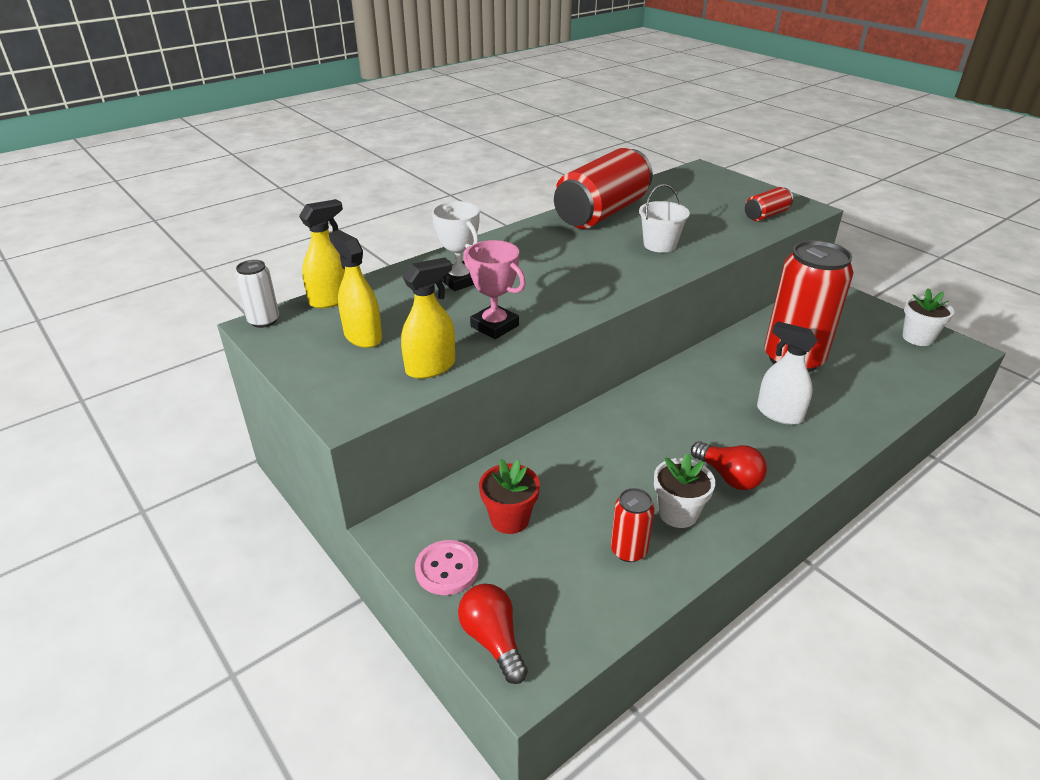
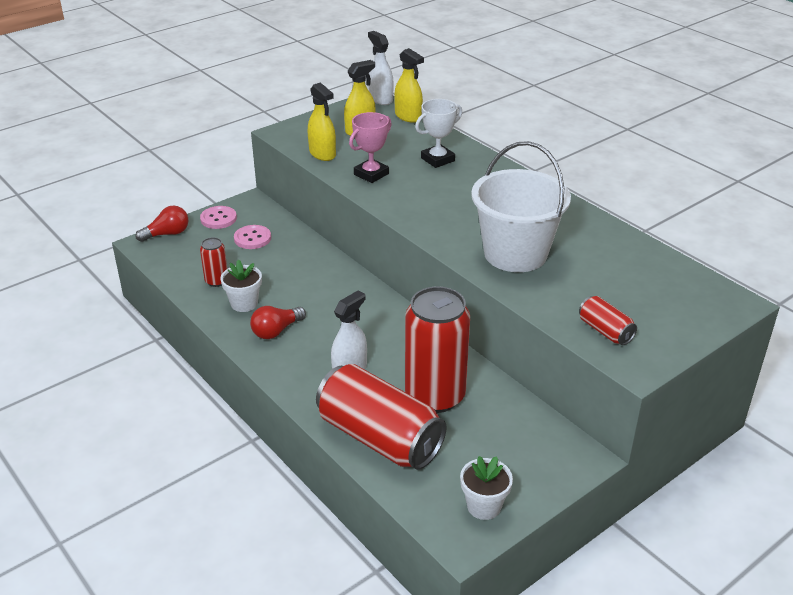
camera: 90 degrees right, 0 degrees up
(264, 321) = (380, 99): white can -> white spray bottle
(509, 519) = (252, 238): red flower pot -> pink button
(601, 213) = (582, 226): red can -> red can (379, 437)
(660, 245) = (515, 254): white bucket -> white bucket, size x1.99

